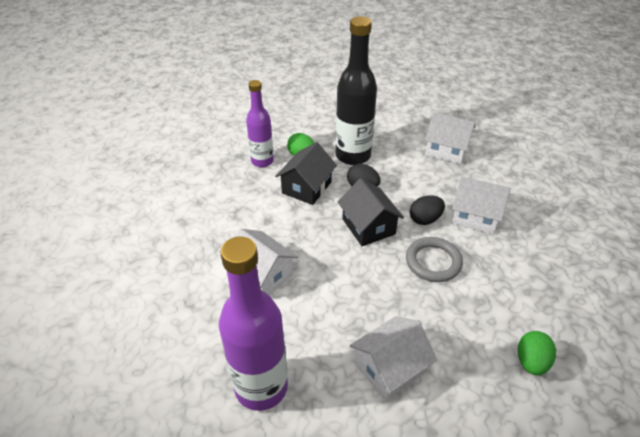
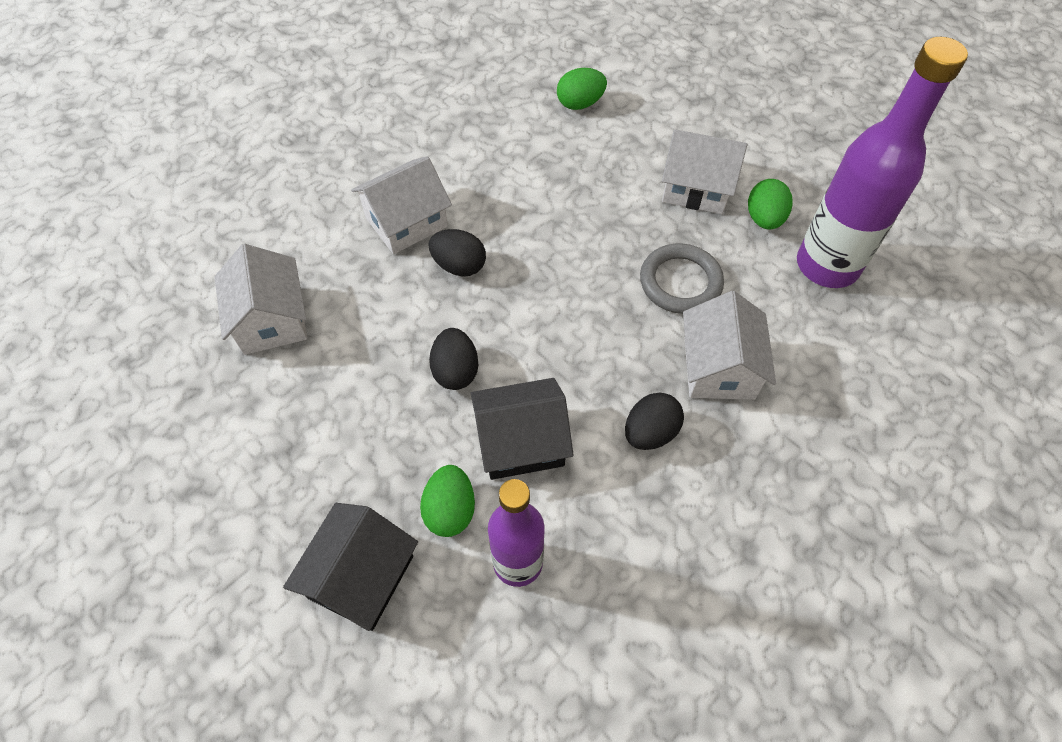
camera: 130 degrees left, 15 degrees up
(263, 227) = (650, 432): none -> black egg
(329, 385) = (764, 219): none -> green egg
(353, 155) = (387, 434): black bottle -> none
(368, 226) = (529, 315): black house -> black house (361, 576)
(433, 262) = (526, 223): grey ring -> grey ring (680, 282)
(475, 216) = (406, 222): white house -> white house turned 75 degrees clockwise

